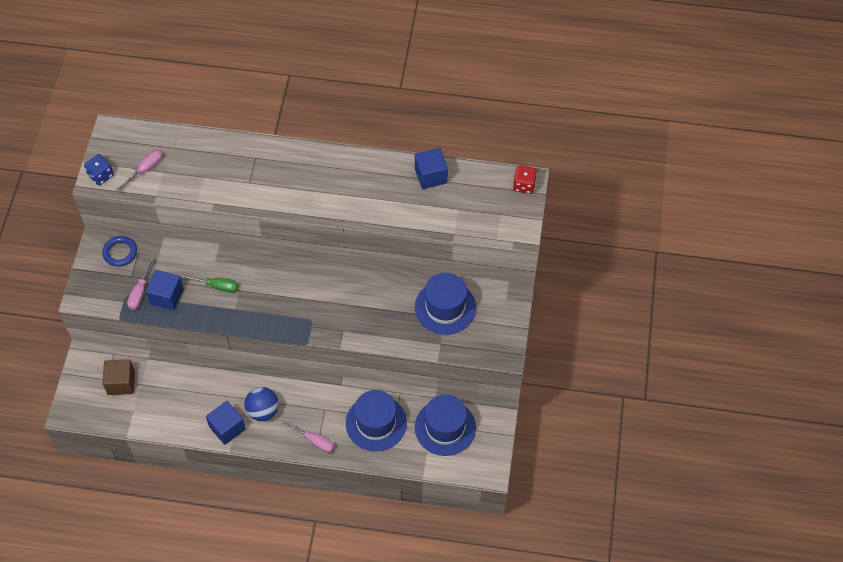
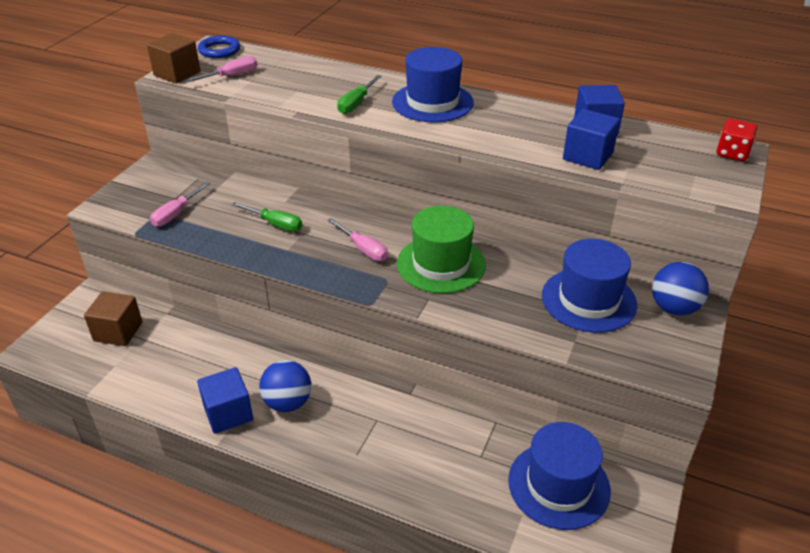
camera: 15 degrees right, 20 degrees down
(101, 175) = (177, 73): blue dice -> brown cube
(120, 252) = (175, 176): blue ring -> blue ring (219, 50)
(167, 296) = (206, 223): blue cube -> blue cube (588, 156)
(254, 184) = (356, 104): none -> green screwdriver
(314, 441) = (347, 458): pink screwdriver -> pink screwdriver (363, 249)
(343, 298) = (441, 264): none -> green hat
(376, 423) = (449, 454): blue hat -> blue hat (432, 102)
(499, 302) = (674, 308): none -> blue ball

